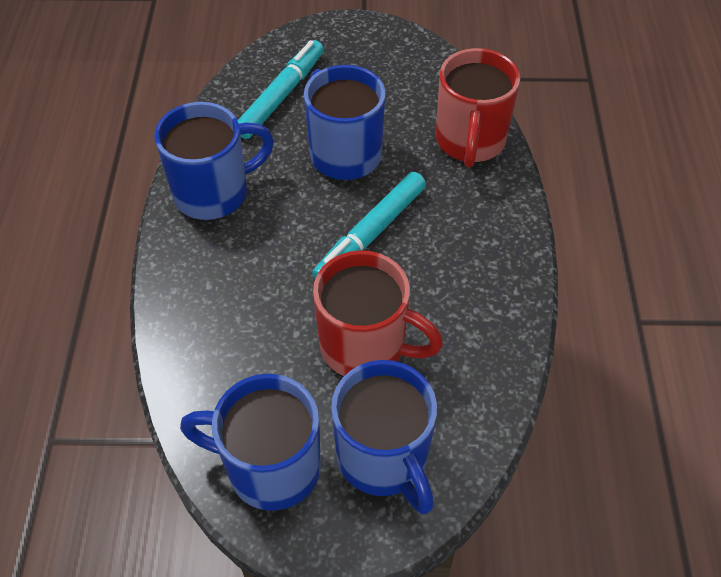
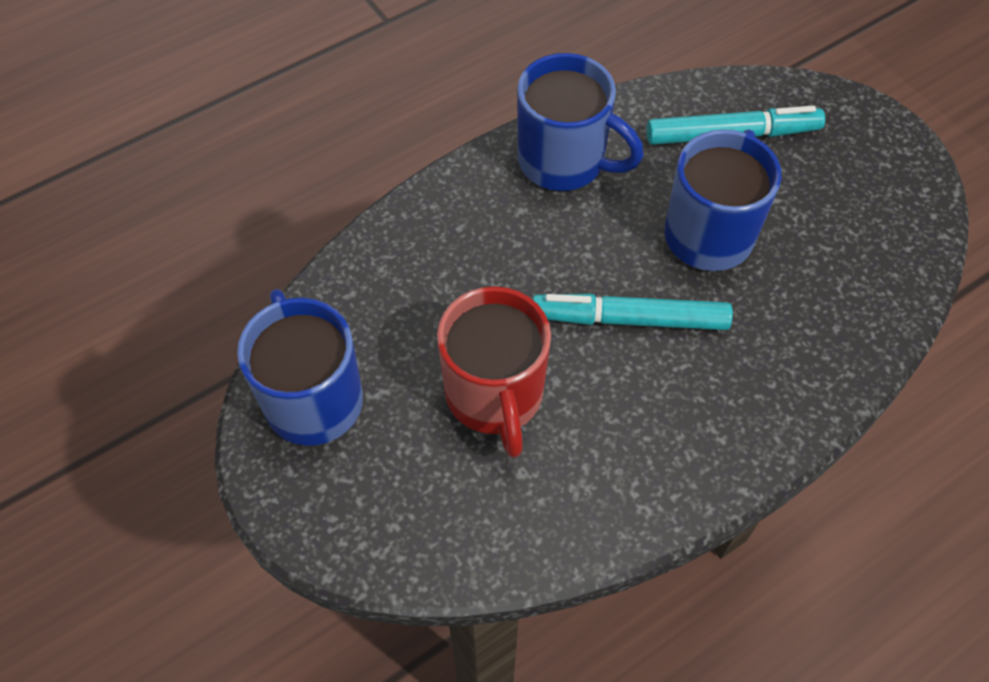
camera: 55 degrees right, 5 degrees up
(384, 458) = (386, 487): blue mug -> none
(470, 141) = (838, 336): red mug -> none

